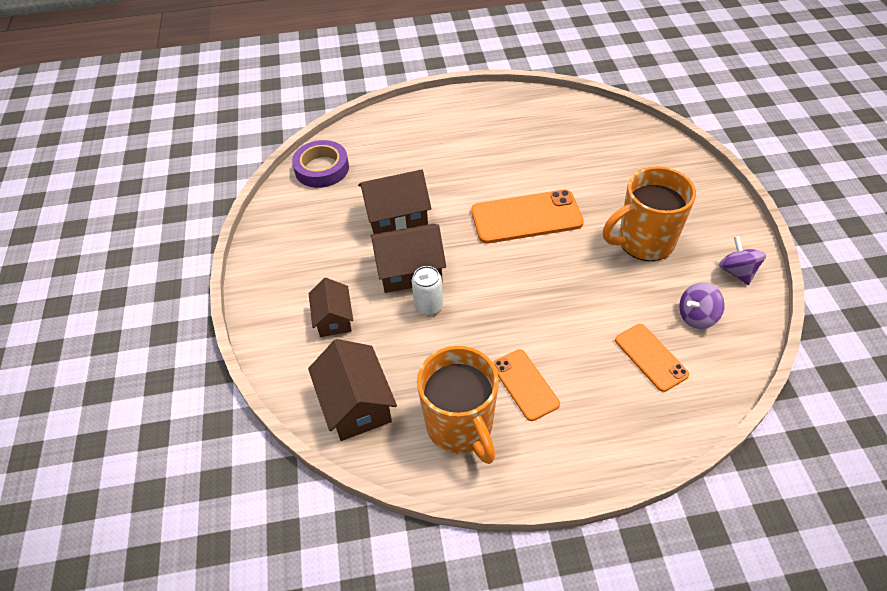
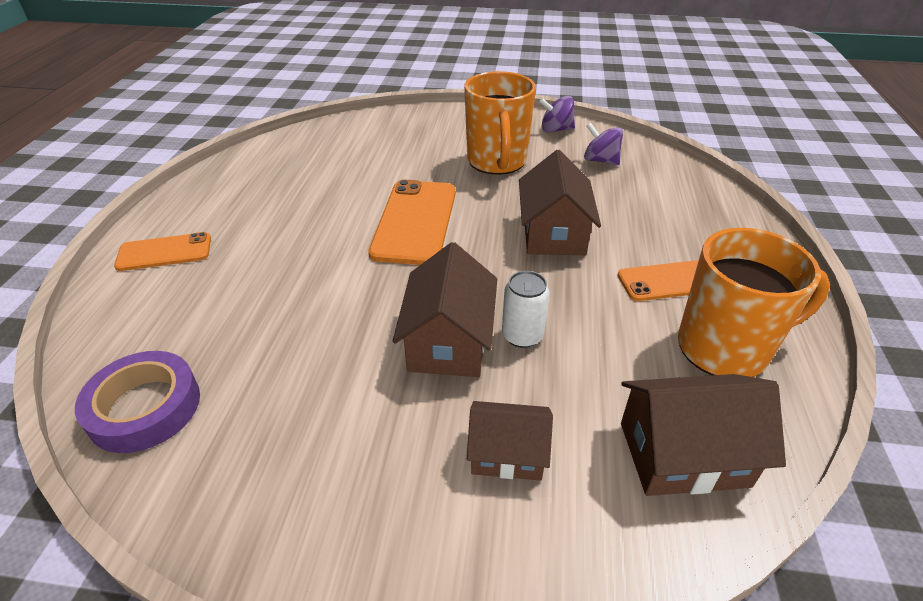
camera: 75 degrees left, 10 degrees down
(396, 216) = (333, 333): brown house -> brown house (553, 233)
(651, 357) = (643, 195): orange phone -> orange phone (164, 252)
(696, 316) = (600, 160): purple spinning top -> purple spinning top turned 135 degrees clockwise

